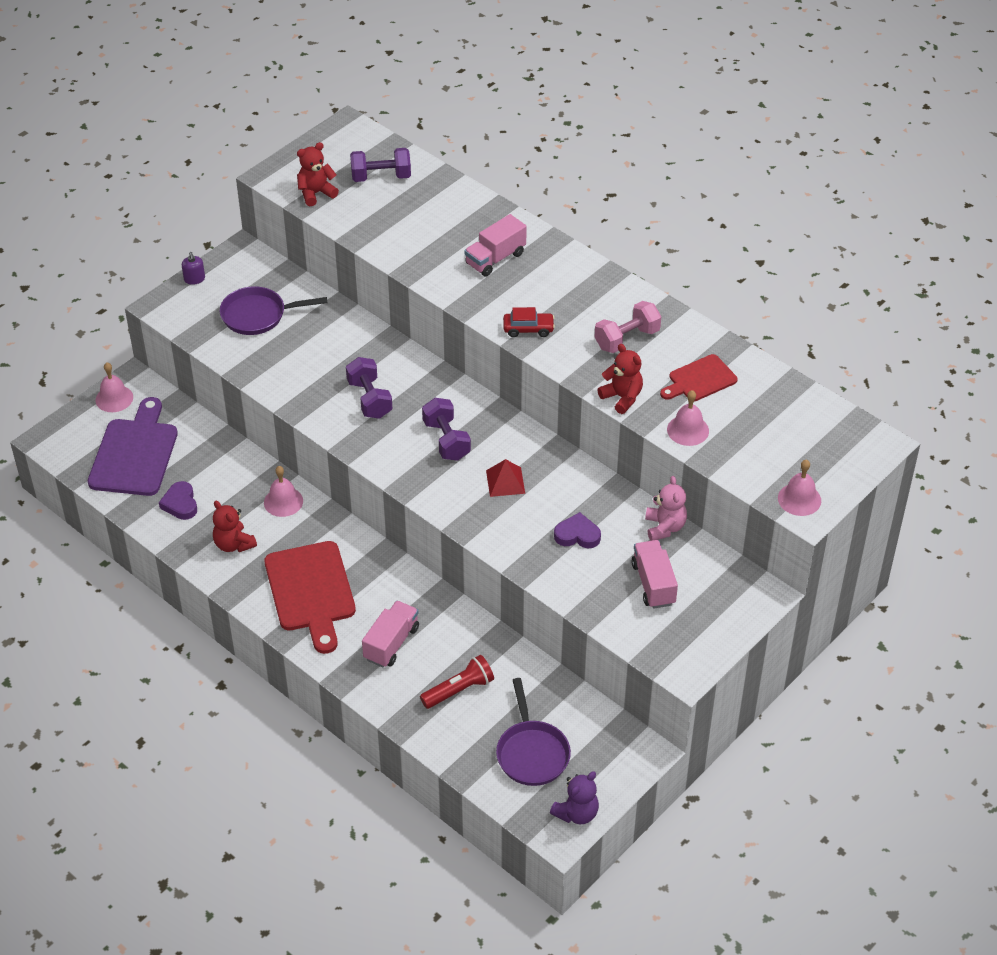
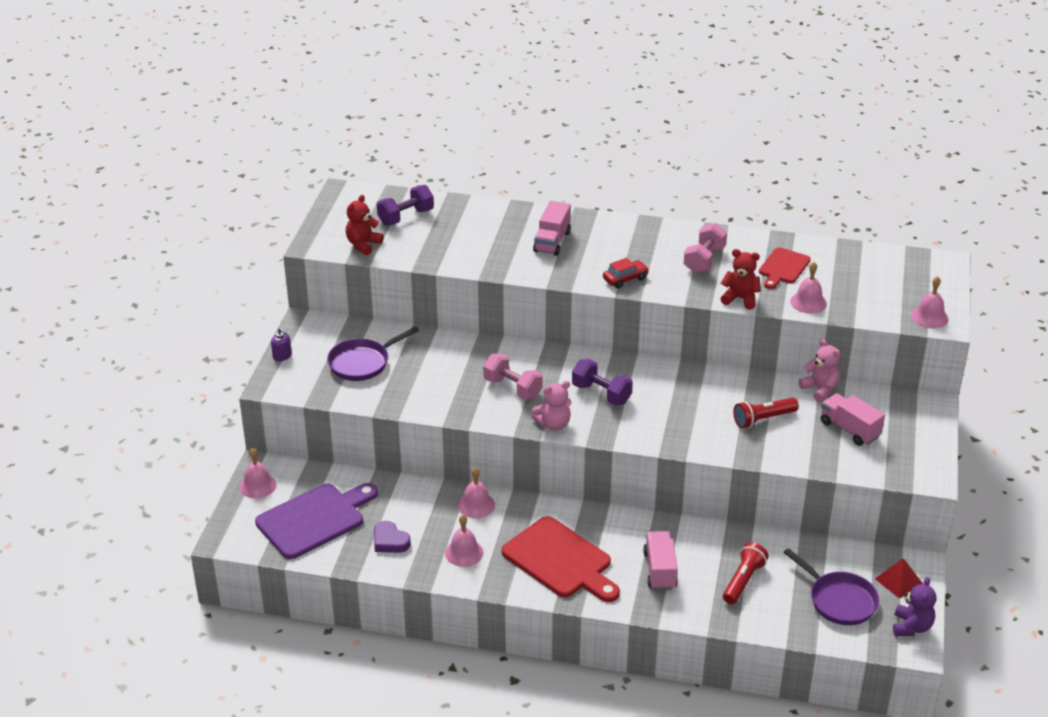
camera: 30 degrees left, 10 degrees down
(135, 453) = (315, 519): purple cutting board -> purple cutting board turned 75 degrees clockwise
(234, 544) = (464, 552): red teddy bear -> pink bell
(369, 399) = (512, 388): purple dumbbell -> pink dumbbell
(374, 453) = (553, 424): none -> pink teddy bear
(505, 482) = (674, 404): red pyramid -> red pyramid (898, 581)
(577, 535) = (763, 419): purple heart -> red flashlight

